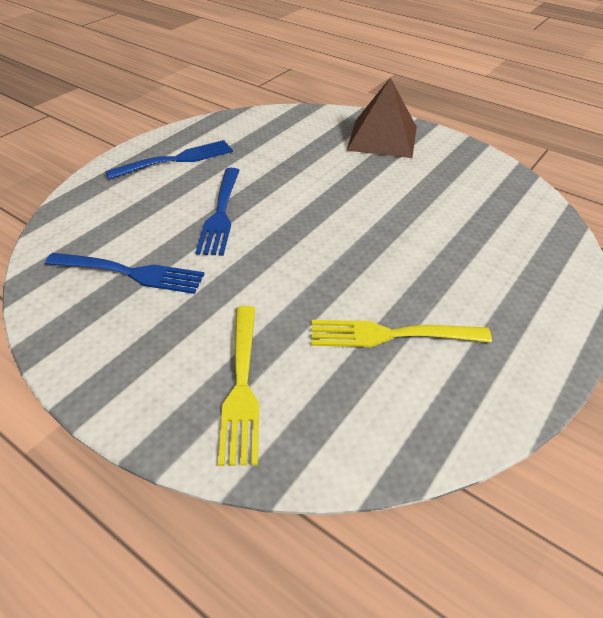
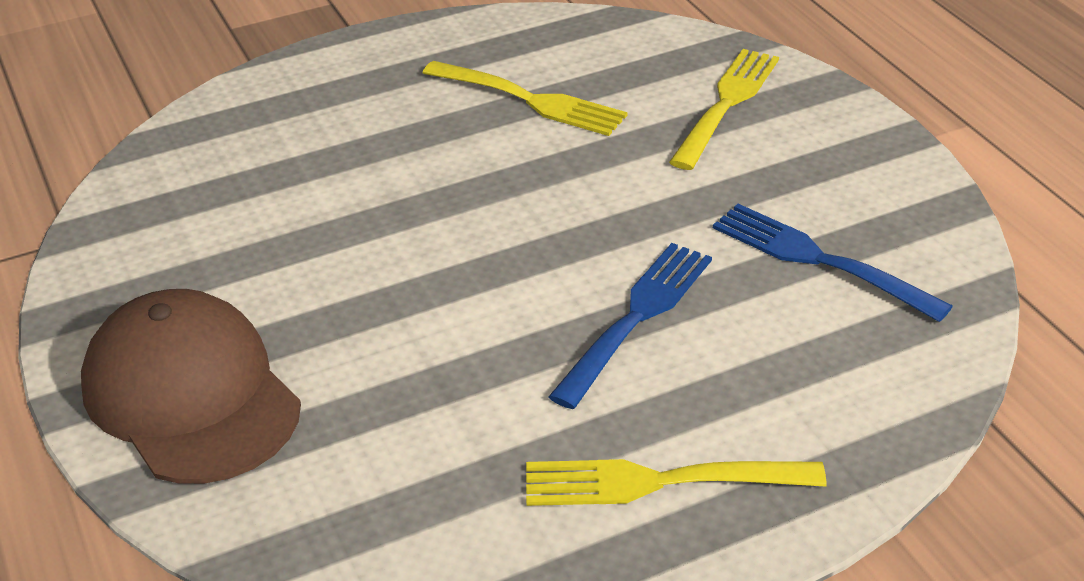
camera: 150 degrees left, 5 degrees down
(175, 160) = (662, 481): blue fork -> yellow fork
(382, 138) = (191, 395): brown pyramid -> brown cap

